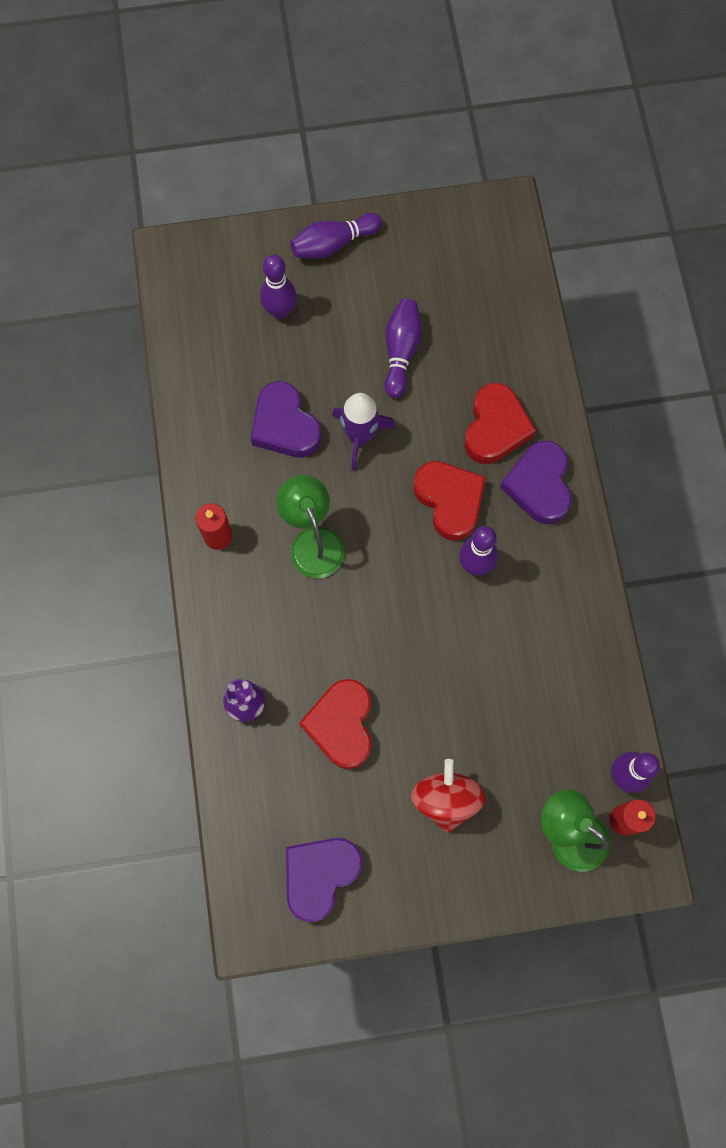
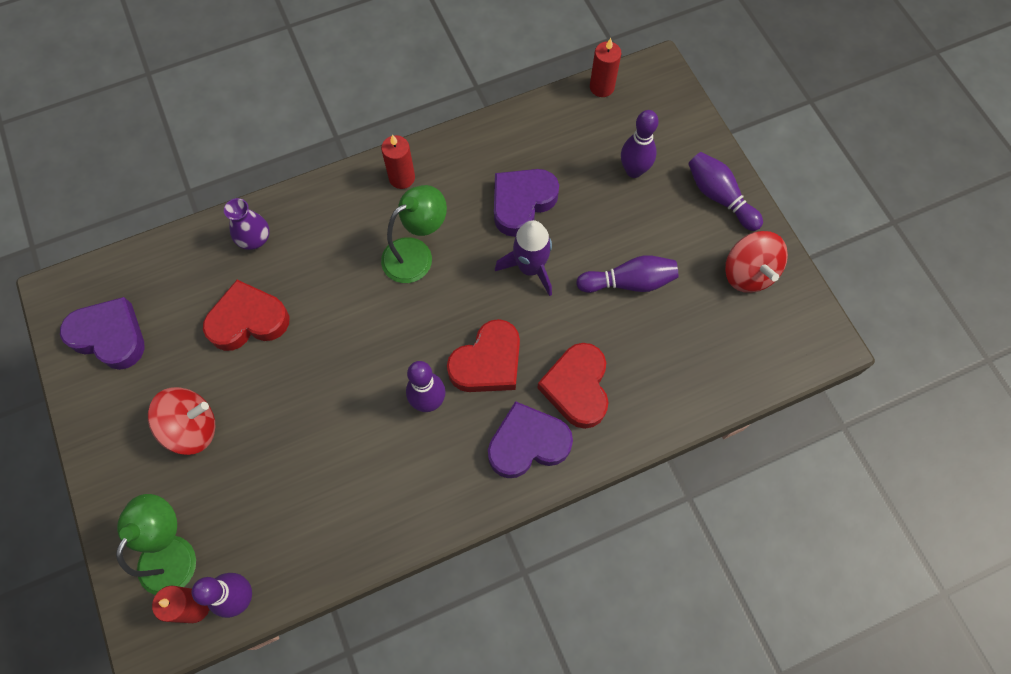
camera: 75 degrees right, 5 degrees down
(170, 311) = (602, 87): none -> red candle
(421, 246) = (748, 273): none -> red spinning top
(495, 428) = (577, 387): red heart -> red heart turned 90 degrees clockwise

